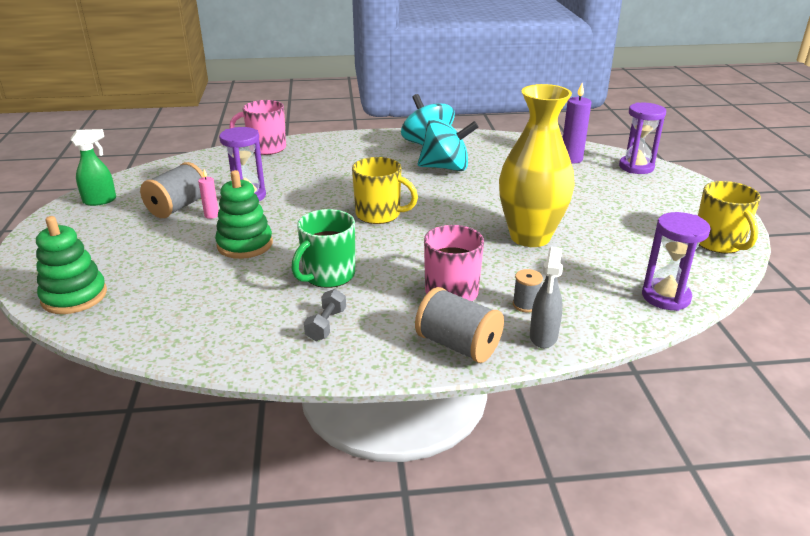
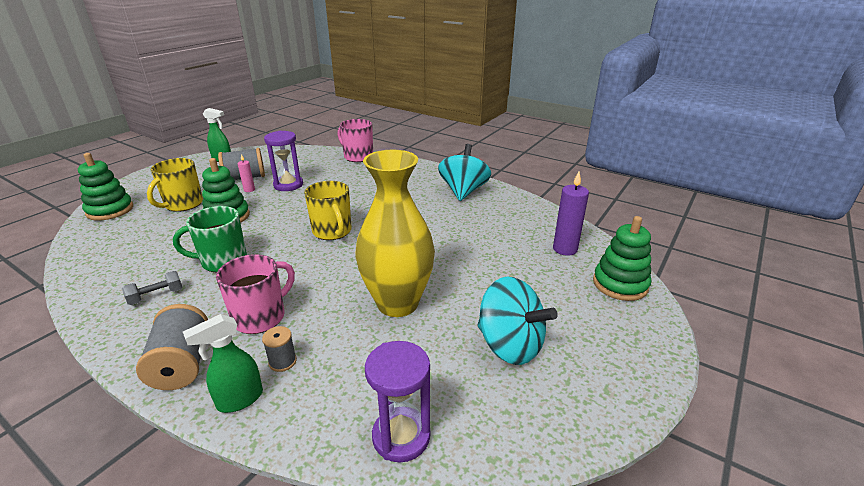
camera: 40 degrees right, 0 degrees up
(446, 168) = (444, 214): turquoise spinning top -> turquoise spinning top (510, 345)
(543, 337) = (239, 400): grey spray bottle -> green spray bottle
(636, 167) = (620, 284): purple hourglass -> green stacking toy
(719, 243) = (567, 415): yellow mug -> yellow mug (183, 204)

